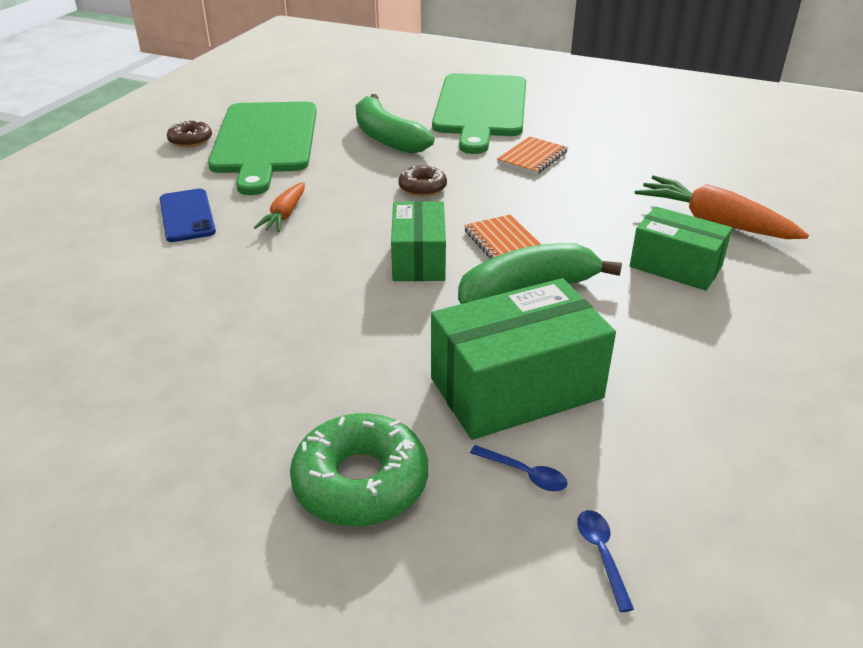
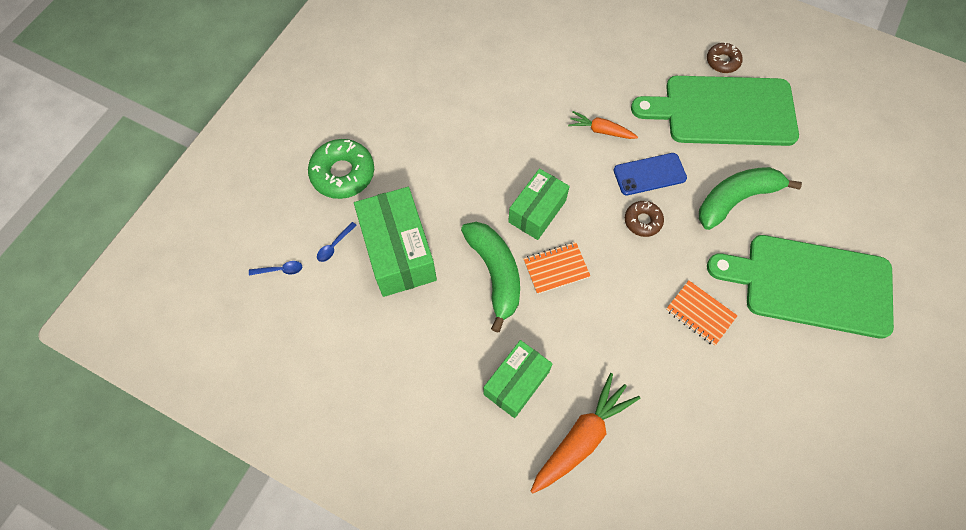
camera: 95 degrees right, 30 degrees up
(187, 216) = (601, 74): blue phone -> blue phone (649, 174)
(419, 259) = (537, 211): green box -> green box turned 60 degrees counterclockwise

